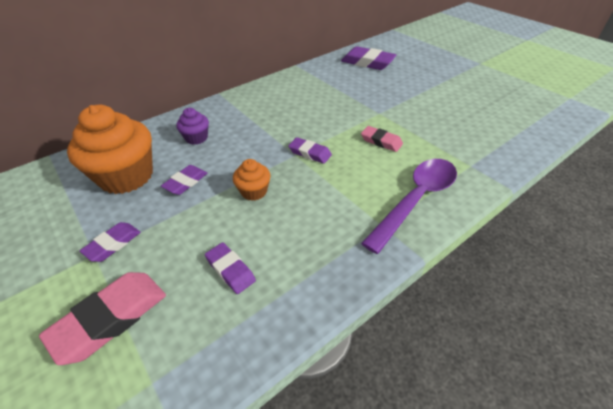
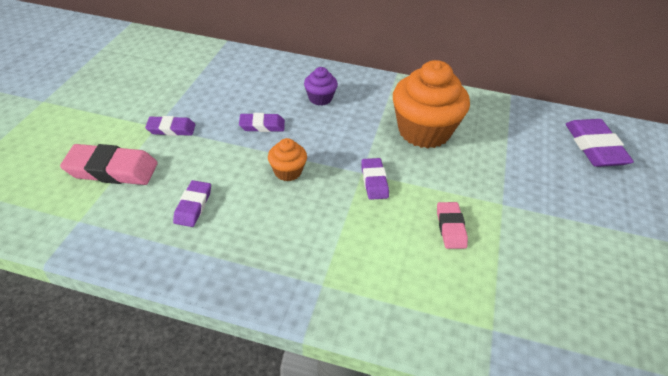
camera: 50 degrees right, 0 degrees up
(126, 176) = (240, 91): orange cupcake -> orange cupcake (424, 131)
(416, 200) = (382, 297): purple spoon -> none

